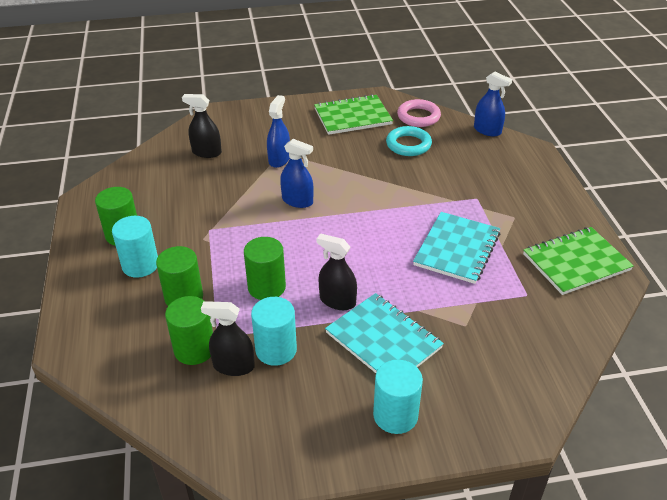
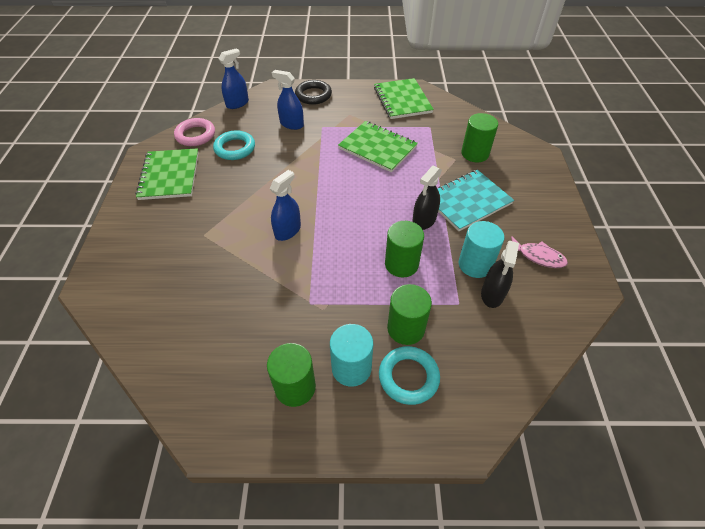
camera: 80 degrees left, 10 degrees up
(130, 303) = (408, 377): none -> turquoise ring
(194, 349) = (473, 322): green cylinder -> green cylinder (475, 153)
(206, 152) = (170, 299): black spray bottle -> none
(279, 159) = (214, 237): blue spray bottle -> blue spray bottle (291, 124)
(299, 413) = (538, 256): none -> pink fish
(395, 415) = (535, 206): turquoise cylinder -> none
(457, 249) = (377, 148): turquoise notebook -> green notebook
(537, 182) = (313, 95): none -> black ring

